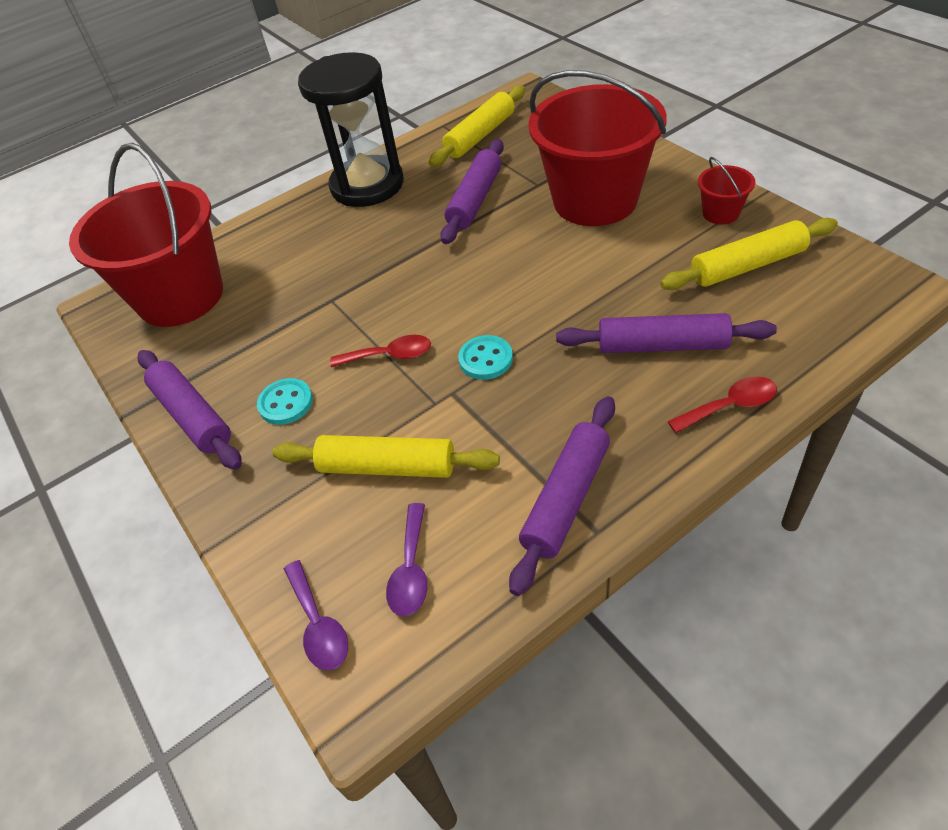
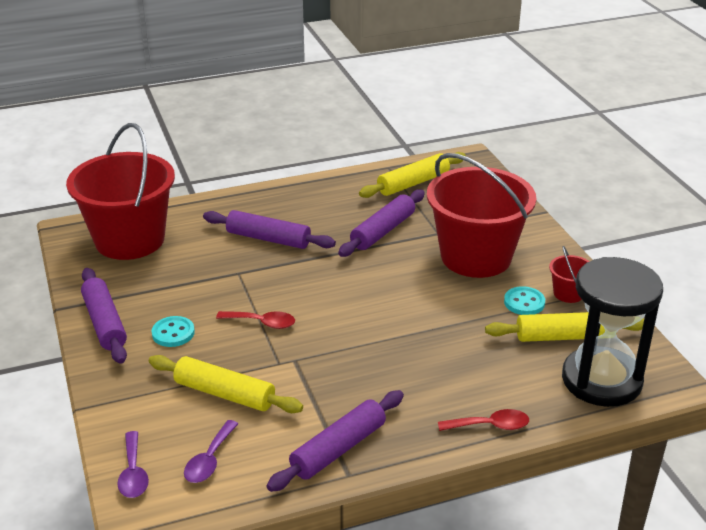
camera: 10 degrees right, 15 degrees down
(367, 185) = (305, 197): black hourglass -> black hourglass (601, 380)
(485, 359) = (330, 345): turquoise button -> turquoise button (524, 302)
(662, 345) = (465, 372): purple rolling pin -> purple rolling pin (268, 239)

